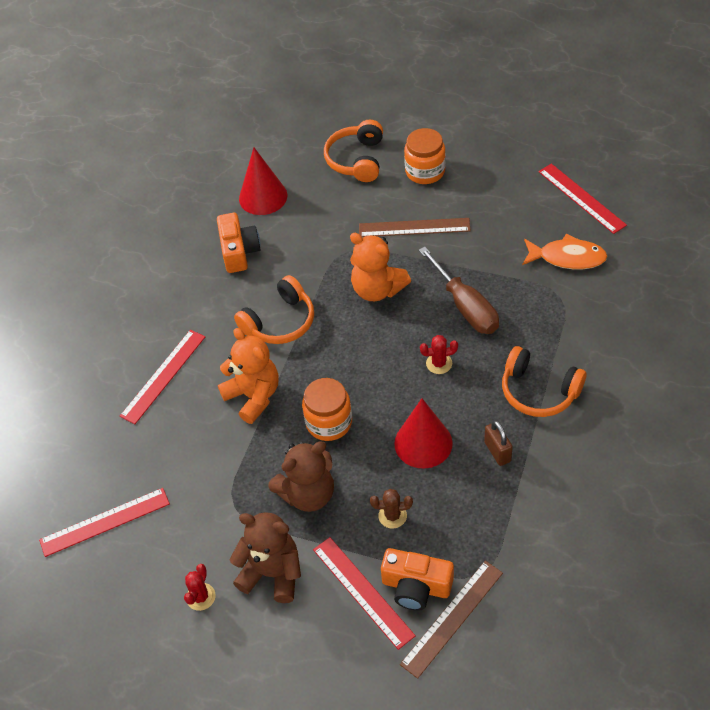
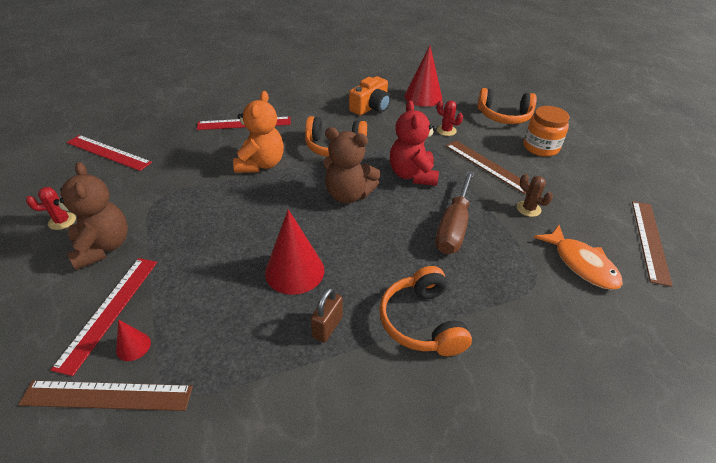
camera: 45 degrees right, 10 degrees down
(308, 494) = (193, 230): brown teddy bear -> brown teddy bear (348, 195)
(329, 422) = (269, 209): orange jar -> none
(357, 160) = (504, 116): orange headphones -> orange headphones turned 135 degrees counterclockwise
(377, 289) = (412, 175): orange teddy bear -> red teddy bear
(392, 516) = (203, 290): brown cactus -> brown cactus (528, 209)
(416, 586) = (133, 346): orange camera -> red cone
(439, 363) = (382, 240): red cactus -> red cactus (446, 130)
(581, 198) = (650, 240): red ruler -> brown ruler

